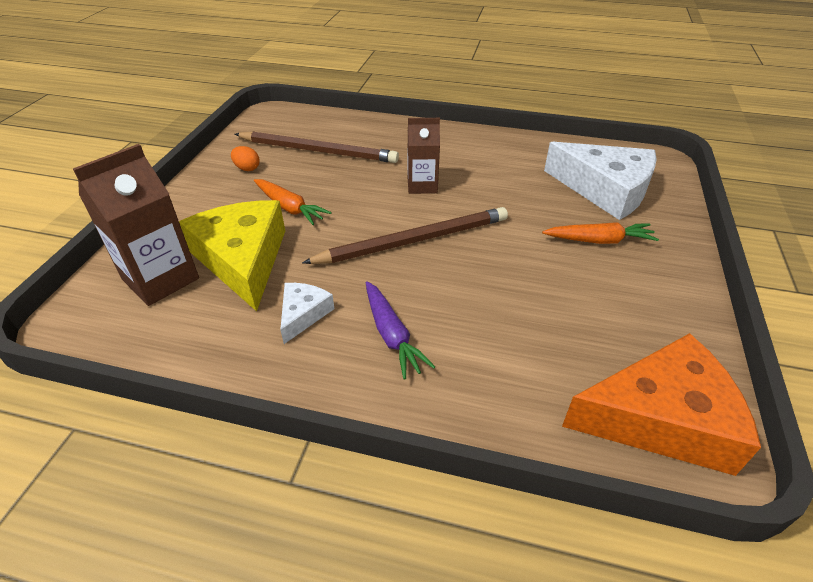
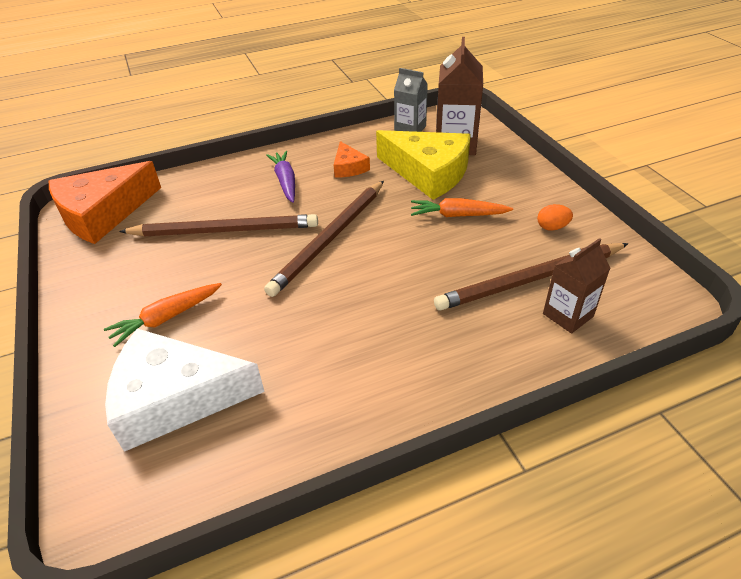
camera: 145 degrees right, 0 degrees up
(156, 335) = (410, 129): none -> grey carton
(303, 314) = (349, 167): white cheese -> orange cheese
(392, 335) = (285, 181): purple carrot -> purple carrot turned 45 degrees clockwise
(422, 185) = (379, 294): brown carton -> brown carton (568, 315)
(507, 301) = (225, 230): none -> brown pencil

